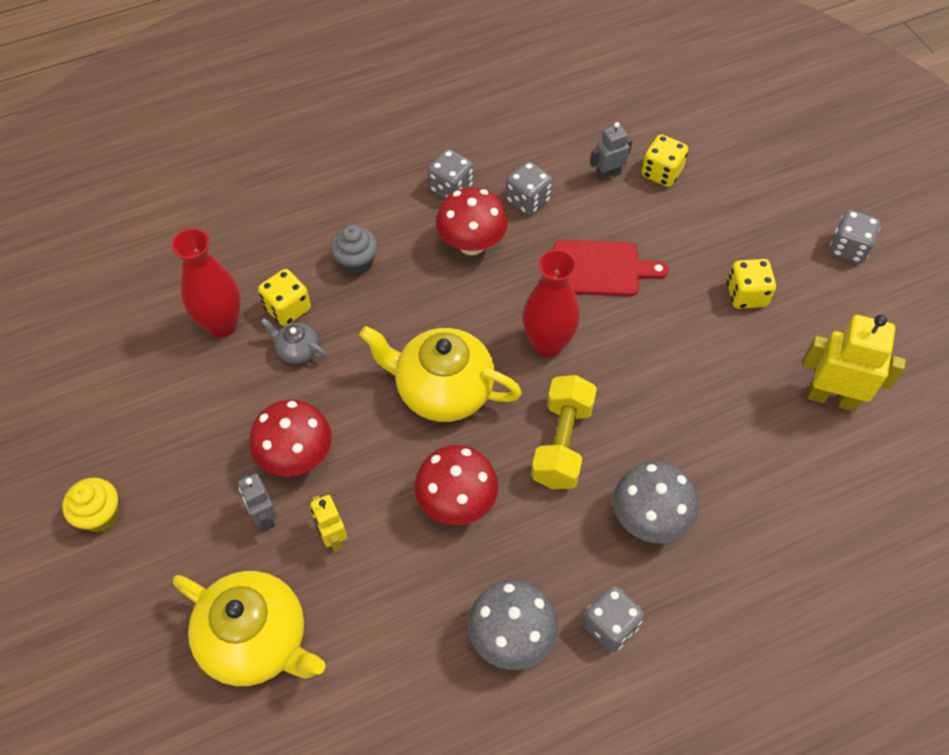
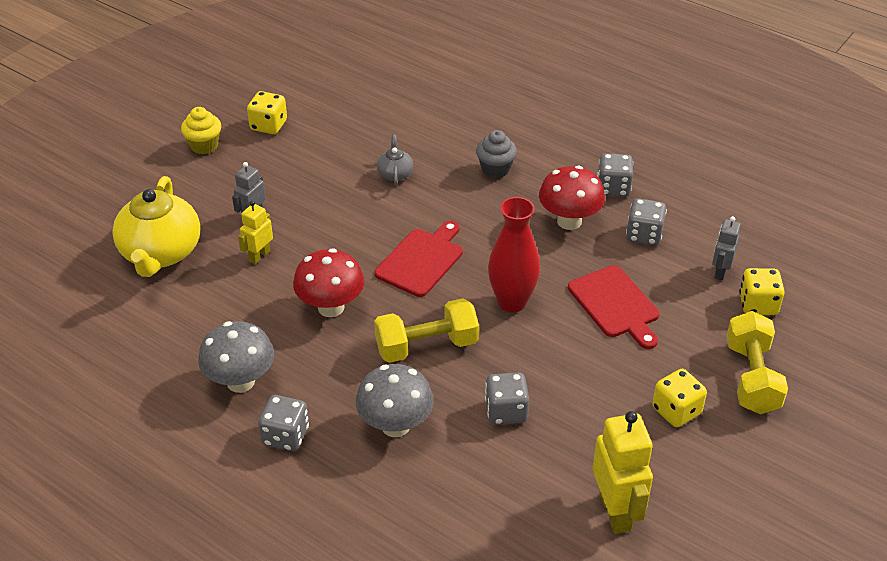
camera: 60 degrees right, 15 degrees down
(222, 325) = (386, 131): red vase -> none
(287, 308) = (426, 154): yellow dice -> yellow dice (268, 125)
(296, 457) = (309, 211): red mushroom -> none
(442, 390) = (421, 260): yellow teapot -> red cutting board
(608, 175) = (720, 272): grey robot -> grey robot turned 105 degrees counterclockwise
(738, 224) = (751, 377): none -> yellow dumbbell
(848, 248) = (803, 469): grey dice -> grey dice (506, 411)

